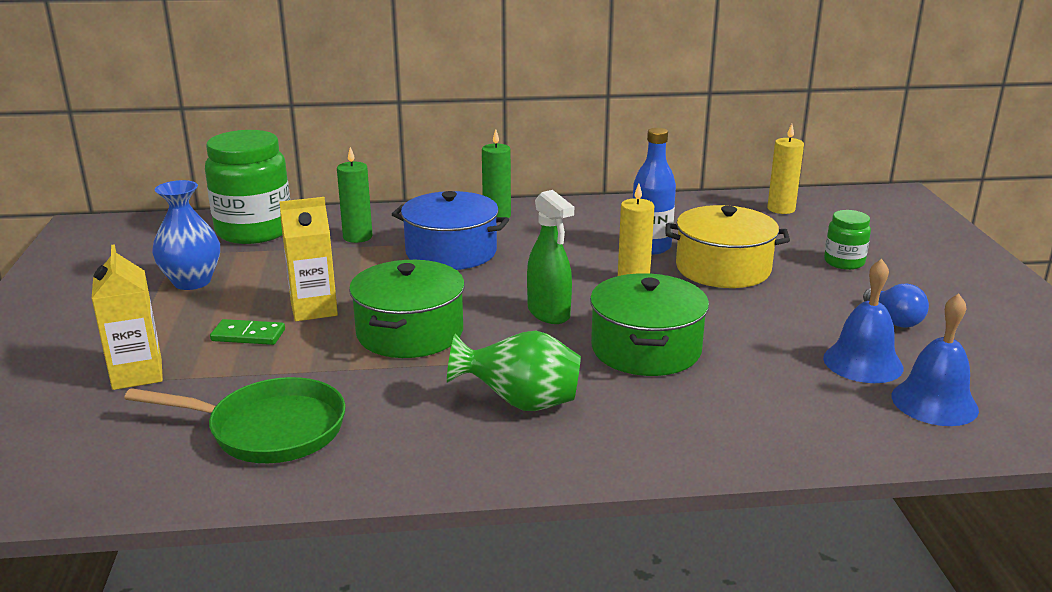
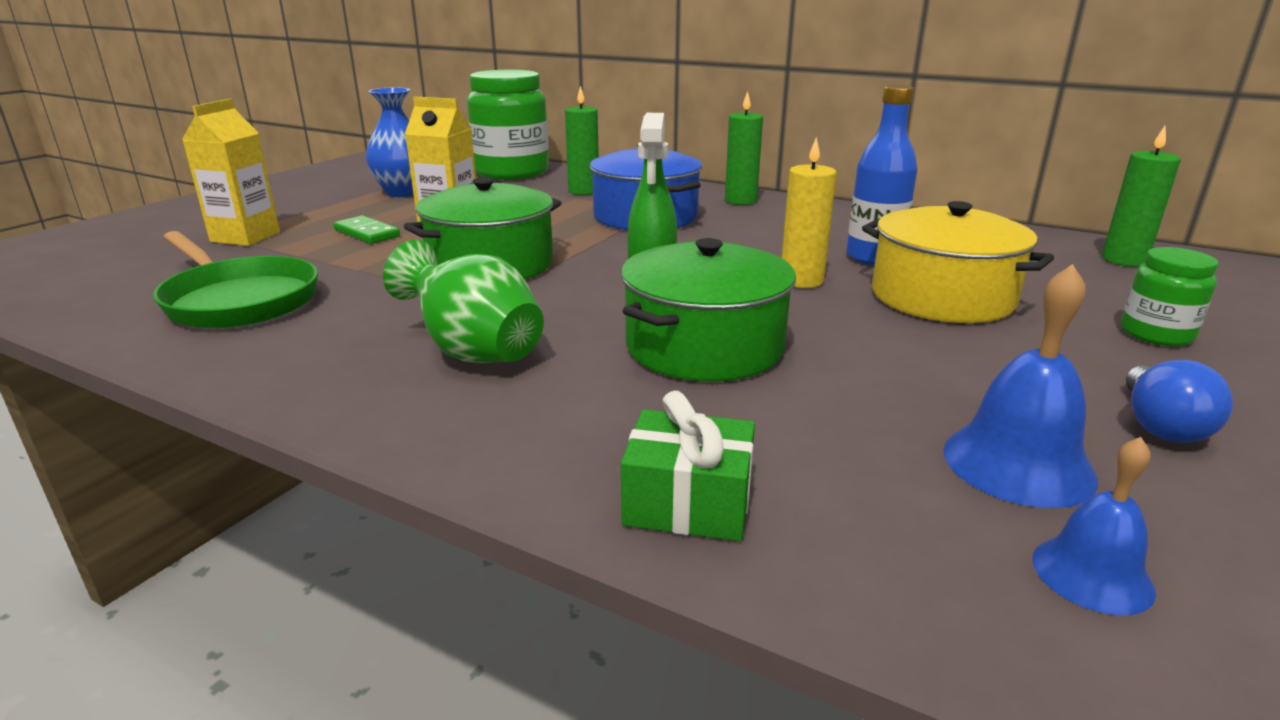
camera: 35 degrees right, 0 degrees up
(761, 439) = (688, 502): none -> green gift
(781, 209) = (1124, 260): yellow candle -> green candle
(934, 402) = (1092, 574): blue bell -> blue bell, size x0.63

